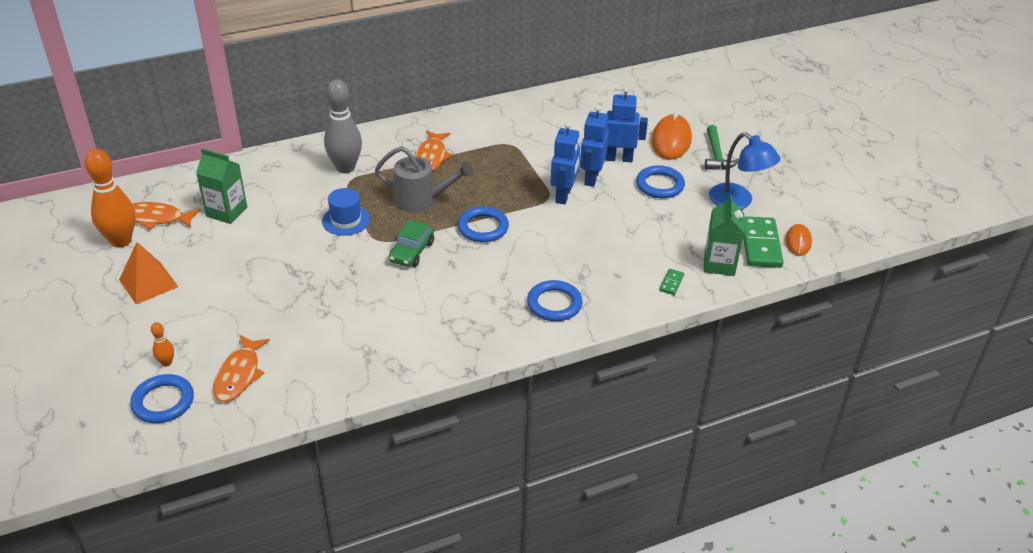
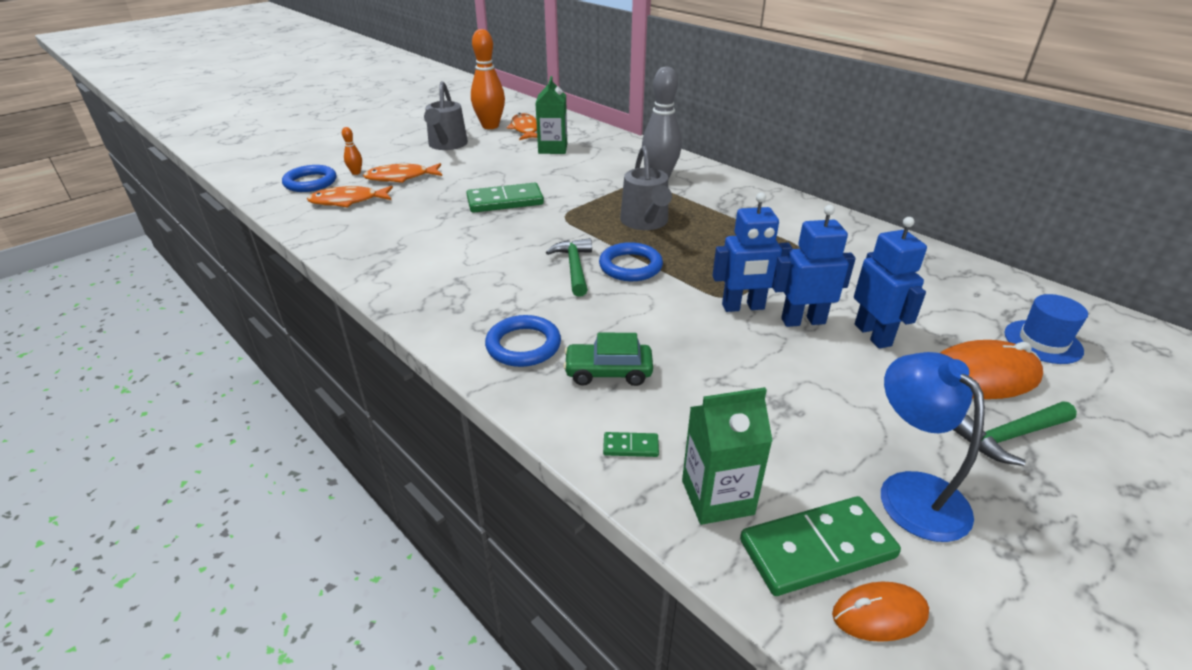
camera: 70 degrees right, 5 degrees down
(148, 283) = (447, 145): orange pyramid -> grey watering can
(323, 268) = (505, 201): none -> green domino
(346, 220) = (581, 195): blue hat -> blue hat (1043, 342)
(412, 252) = (558, 236): green car -> green car (608, 372)
(431, 157) = (722, 211): orange fish -> orange fish (401, 177)
(467, 255) = (574, 268): none -> green hammer
(660, 185) = (855, 387): blue ring -> none
(738, 202) = (911, 491): blue lamp -> blue lamp turned 135 degrees clockwise

